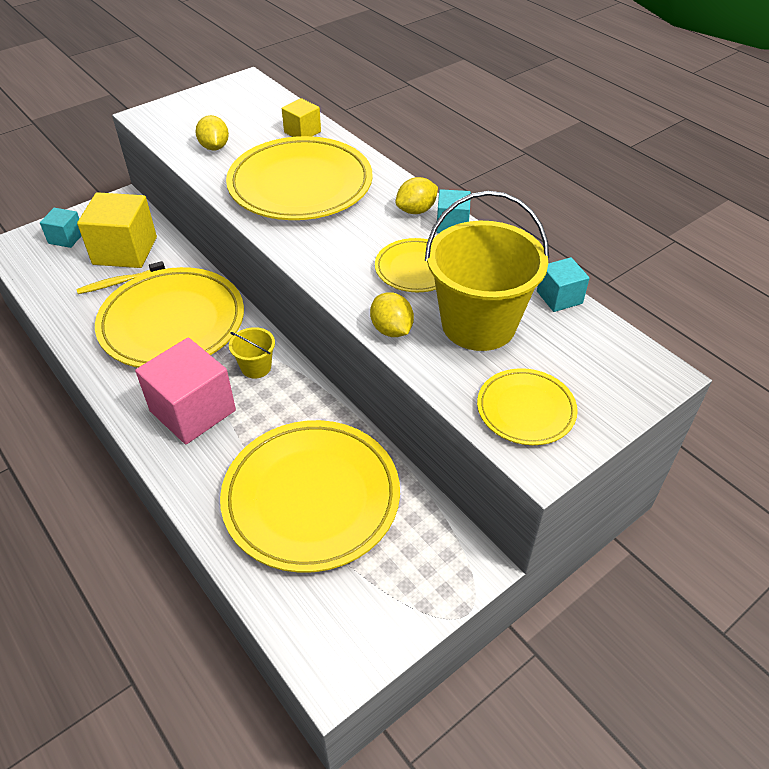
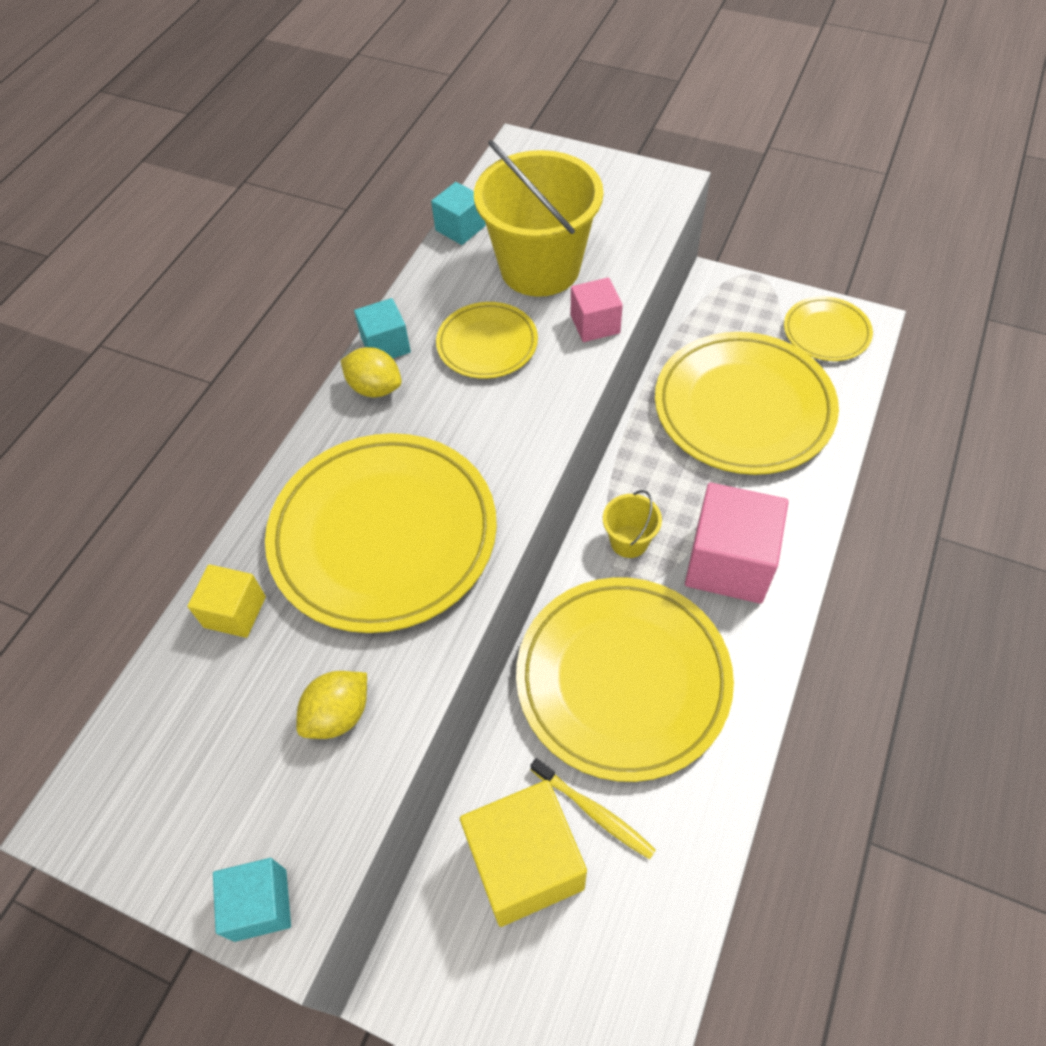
camera: 115 degrees left, 10 degrees up
(66, 238) = (549, 998): turquoise cube -> turquoise cube (260, 904)
(391, 330) = (595, 324): yellow lemon -> pink cube
(526, 410) = (623, 206): yellow plate -> yellow plate (826, 332)

